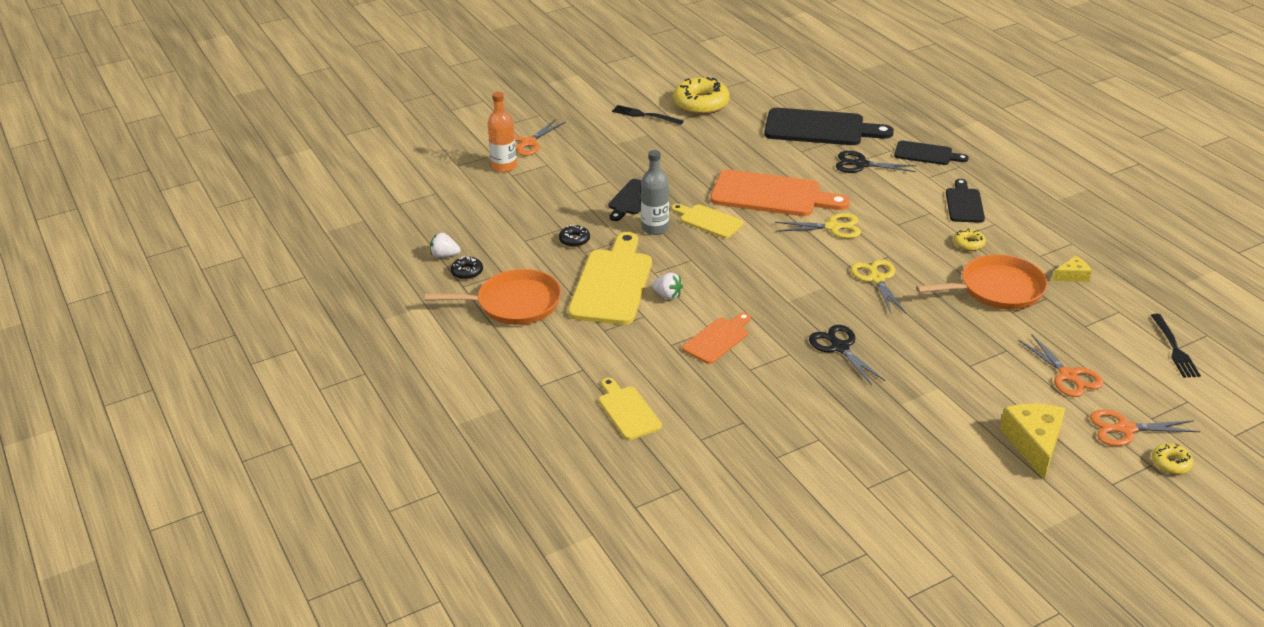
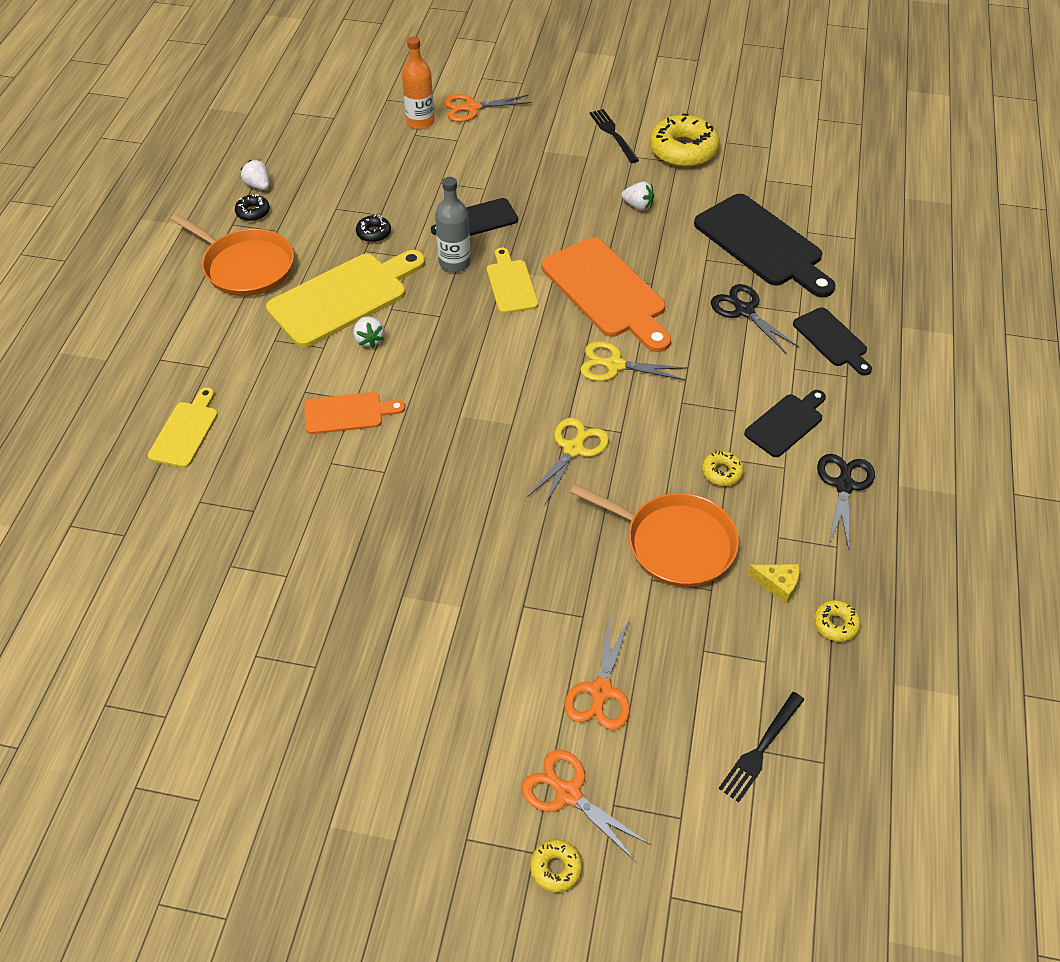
camera: 40 degrees right, 15 degrees up
(719, 144) = (638, 206): none -> white strawberry
(833, 227) = (614, 365): yellow scissors -> yellow scissors turned 150 degrees clockwise
(839, 347) = (435, 497): black scissors -> black scissors (844, 485)
(1034, 444) = (458, 734): yellow cheese -> none
(1123, 275) = (835, 624): none -> yellow donut

